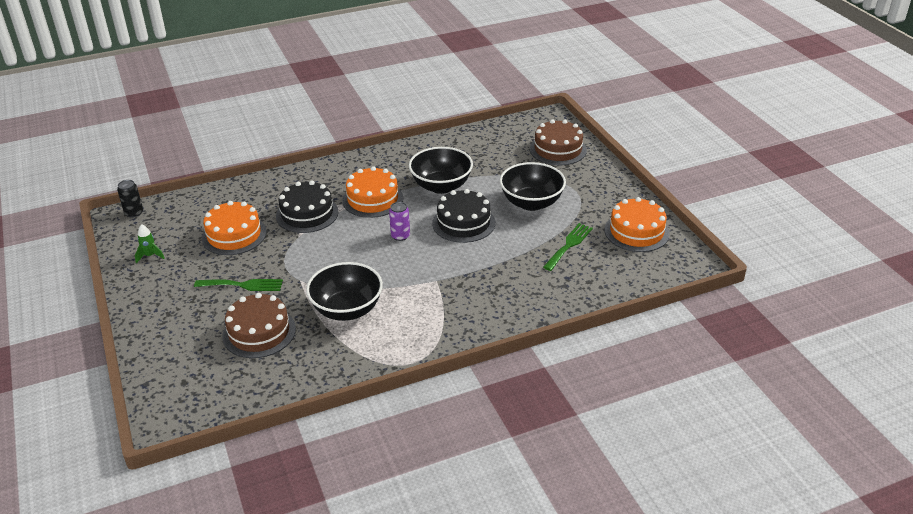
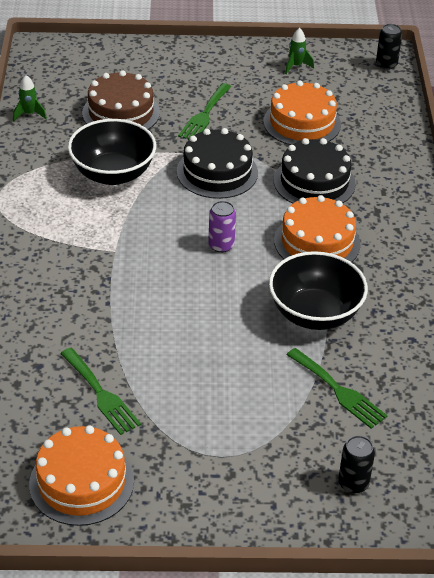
camera: 110 degrees right, 5 degrees up
(285, 388) = (29, 114): none -> green rocket
(463, 223) = (214, 309): black cake -> black cake (217, 172)
(497, 166) = (338, 391): none -> green fork
(531, 203) = (221, 393): black bowl -> none
(558, 149) = (353, 483): brown cake -> black can

